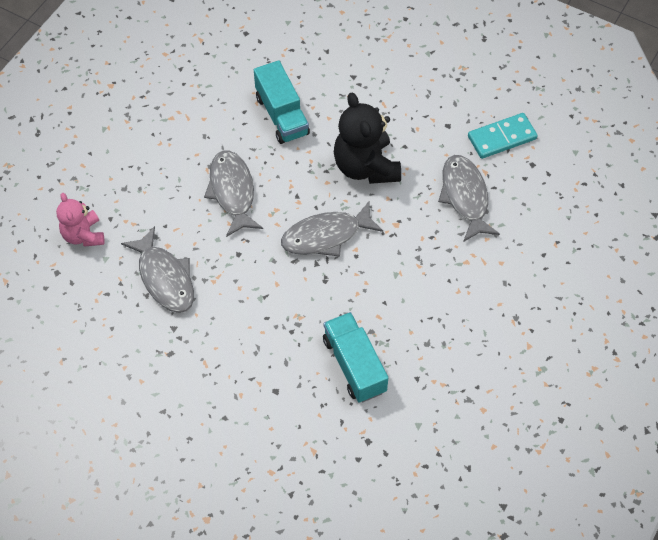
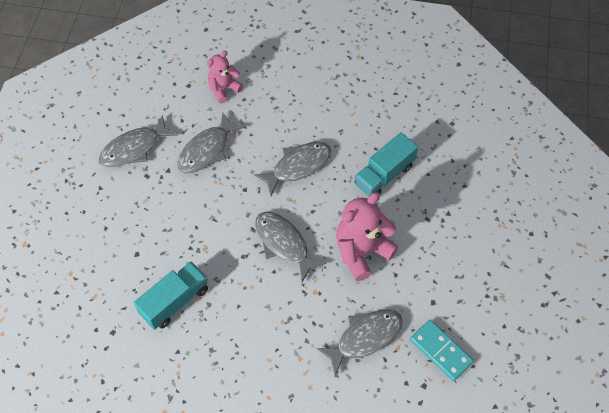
camera: 70 degrees right, 0 degrees up
(122, 358) = (134, 148): none -> grey fish
(366, 166) = (361, 251): black teddy bear -> pink teddy bear

